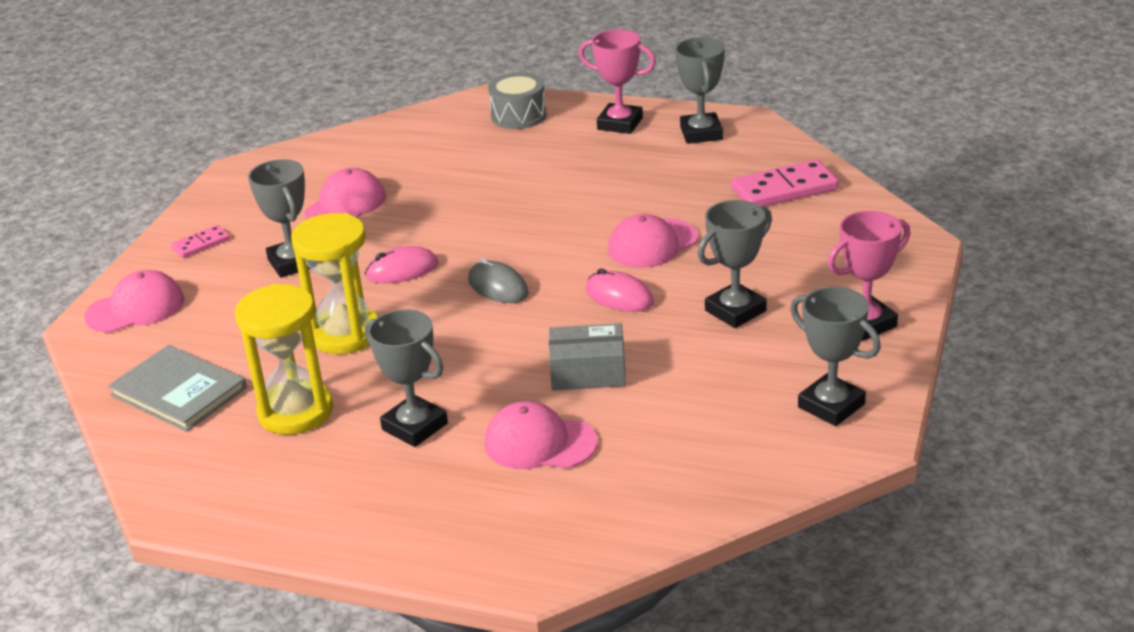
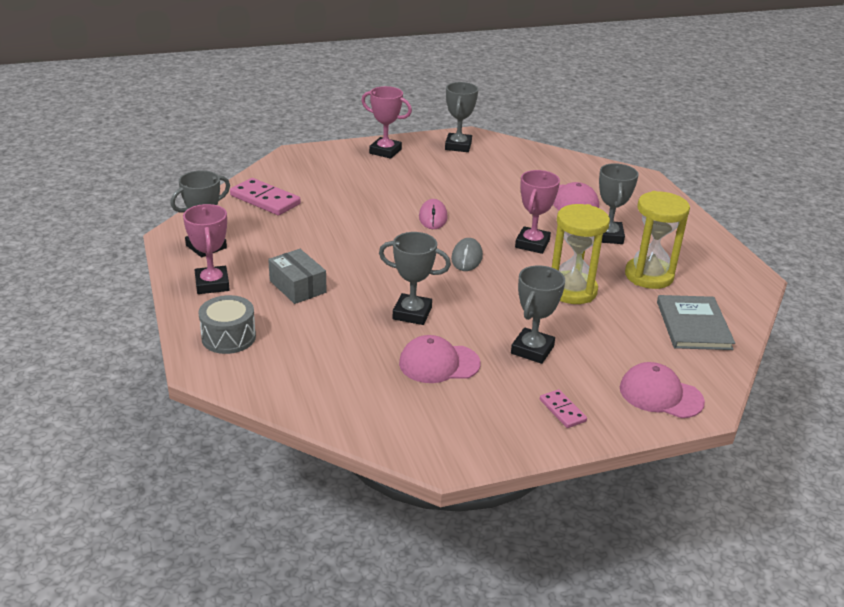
camera: 130 degrees left, 0 degrees up
(201, 244) = (562, 410): pink domino -> pink domino turned 45 degrees clockwise
(402, 270) = (489, 299): pink mouse -> none
(471, 350) = (532, 244): none -> pink trophy
(588, 372) = (507, 205): grey box -> grey box (297, 286)
(652, 244) = (368, 223): pink cap -> none
(735, 311) = (410, 183): grey trophy -> grey trophy (412, 313)

